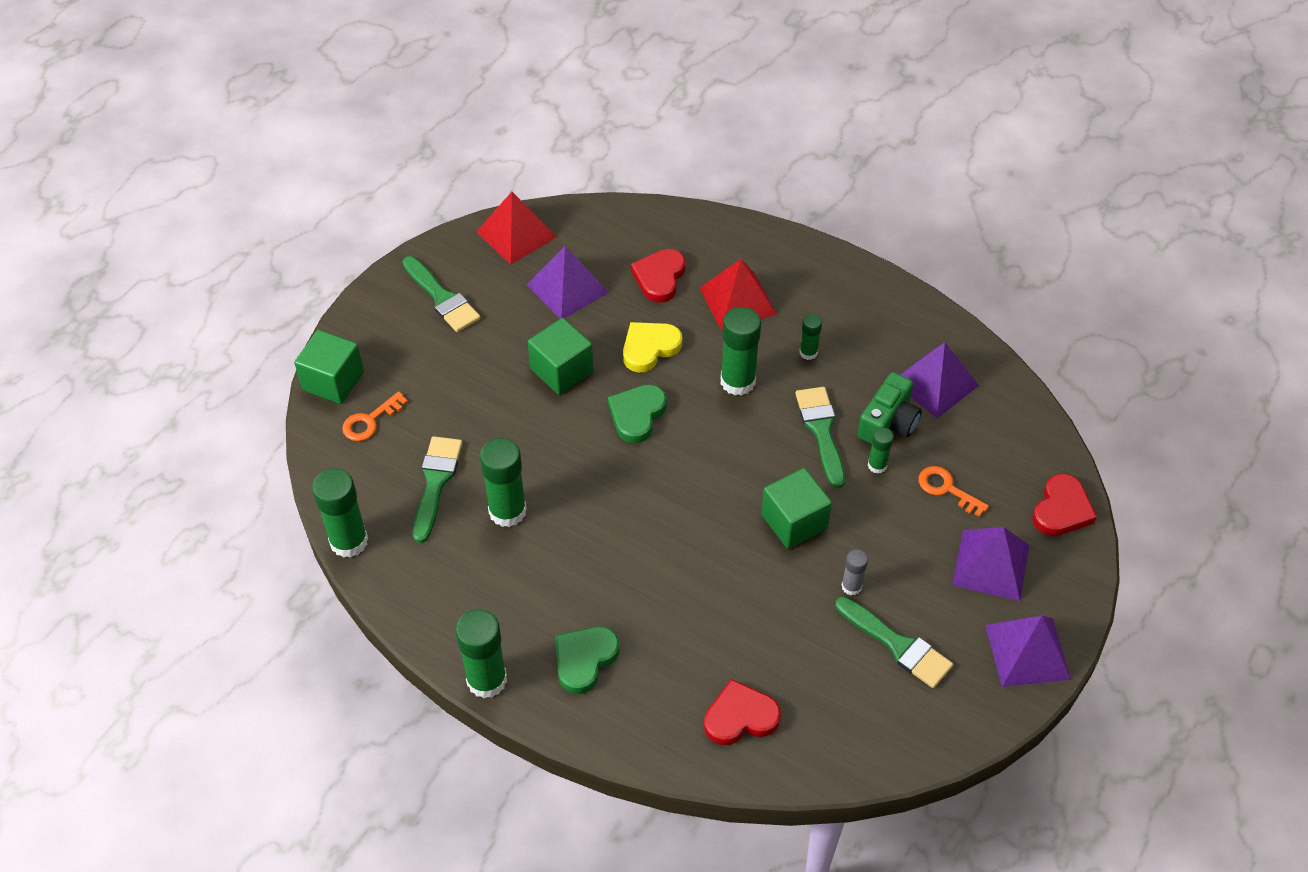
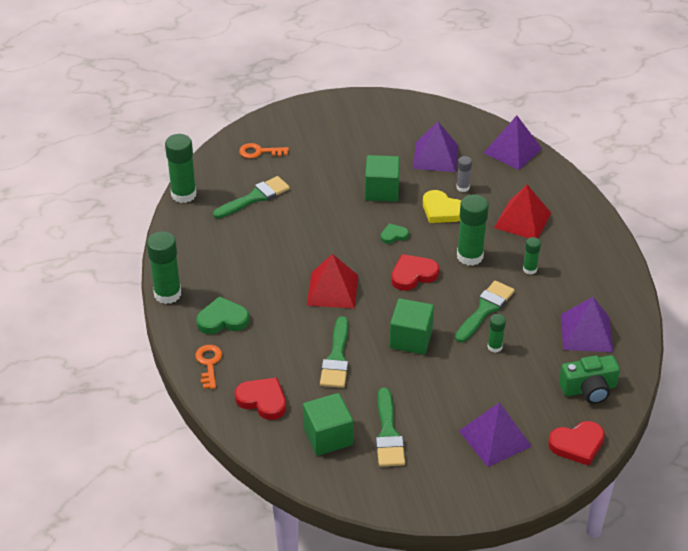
camera: 45 degrees right, 10 degrees down
(333, 381) = (265, 124): green cube -> green cube (328, 436)
(442, 298) = (364, 122): green brush -> green brush (336, 358)
(507, 511) = (272, 232): green glue stick -> none
(516, 234) = (441, 116): red pyramid -> red pyramid (332, 290)
(637, 415) = (393, 235): green heart -> green heart, size x0.59
(649, 348) = (442, 210): yellow heart -> yellow heart turned 150 degrees counterclockwise
(659, 278) = (492, 182): red heart -> red heart (413, 275)
(851, 586) = (401, 389): grey glue stick -> grey glue stick (463, 187)
(888, 422) = (530, 332): green camera -> green camera (589, 389)
(946, 489) = (520, 386): orange key -> orange key (209, 363)
(1027, 652) = (457, 492): purple pyramid -> purple pyramid (512, 151)

